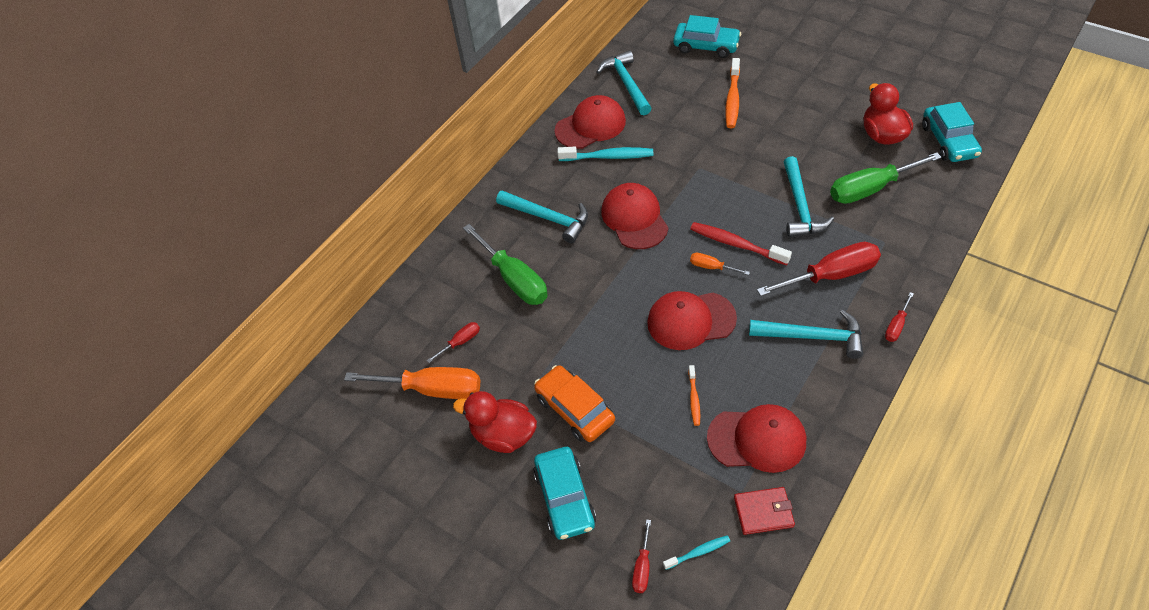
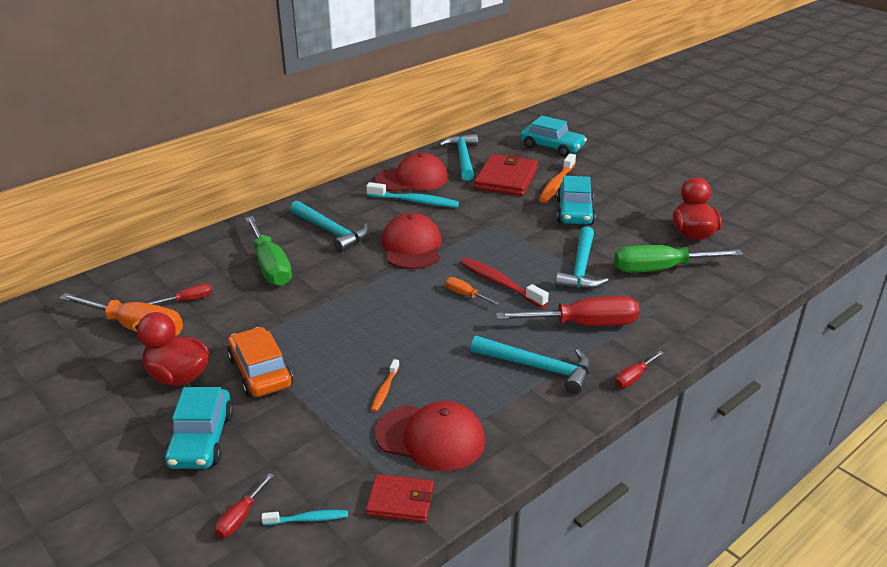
camera: 10 degrees right, 20 degrees down
(681, 103) = (506, 179): none -> red wallet
(690, 320) = (419, 330): red cap -> none
(948, 141) = (760, 250): turquoise car -> turquoise car (574, 212)

